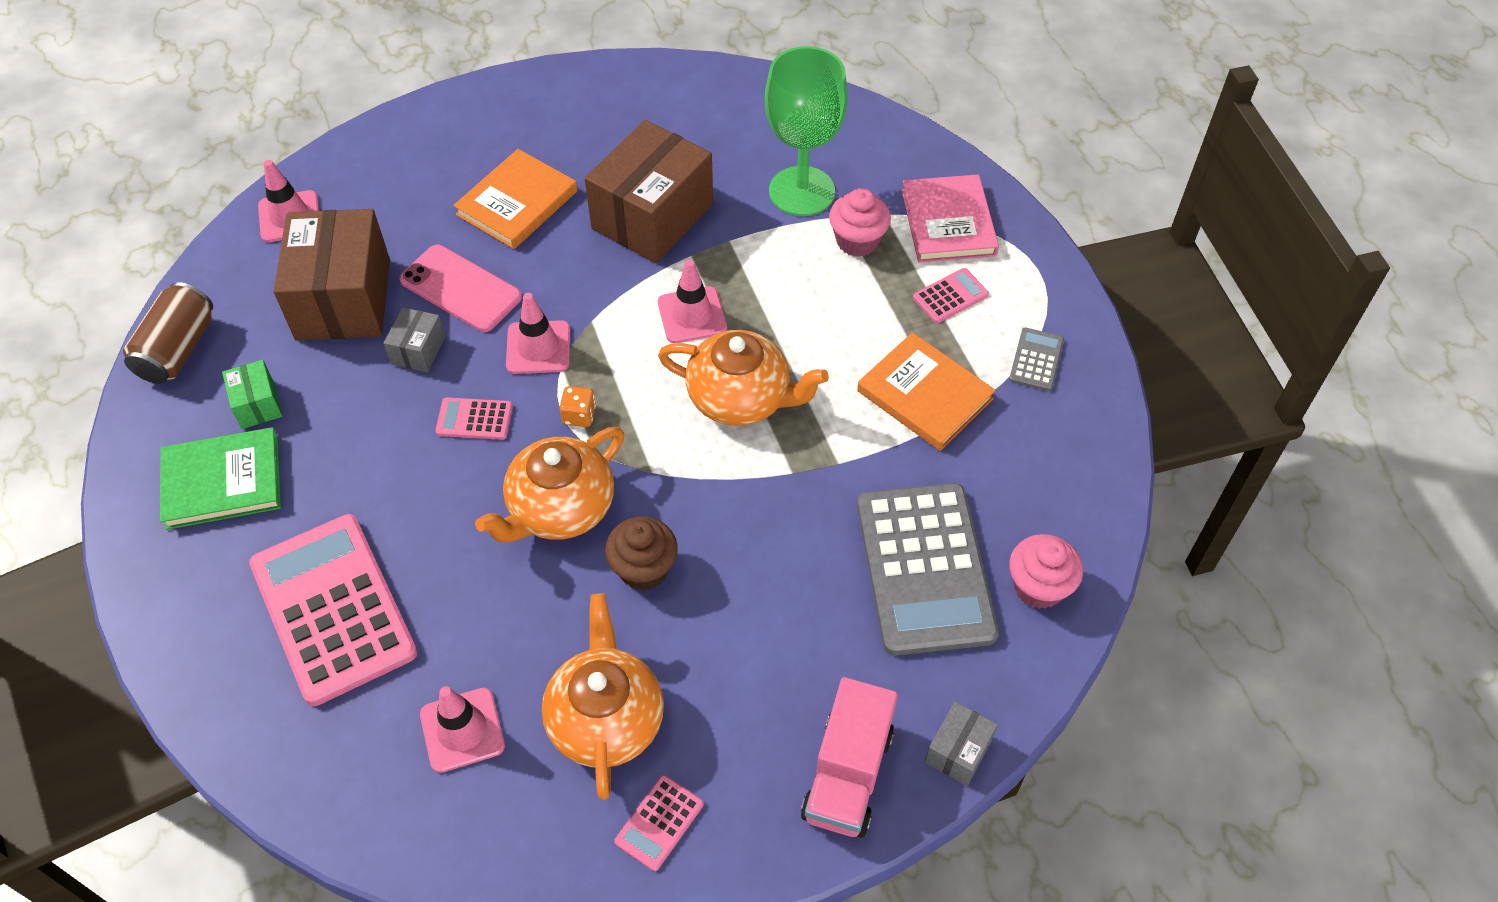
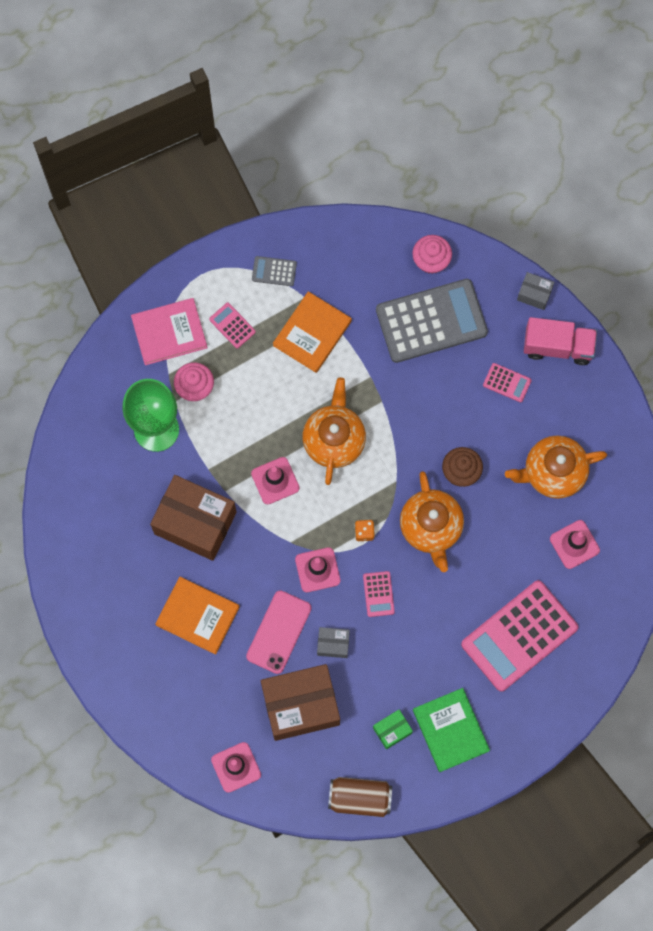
camera: 100 degrees left, 20 degrees up
(560, 509) = (431, 527): orange teapot -> orange teapot turned 45 degrees clockwise
(659, 823) = (602, 433): pink calculator -> pink calculator (507, 383)

